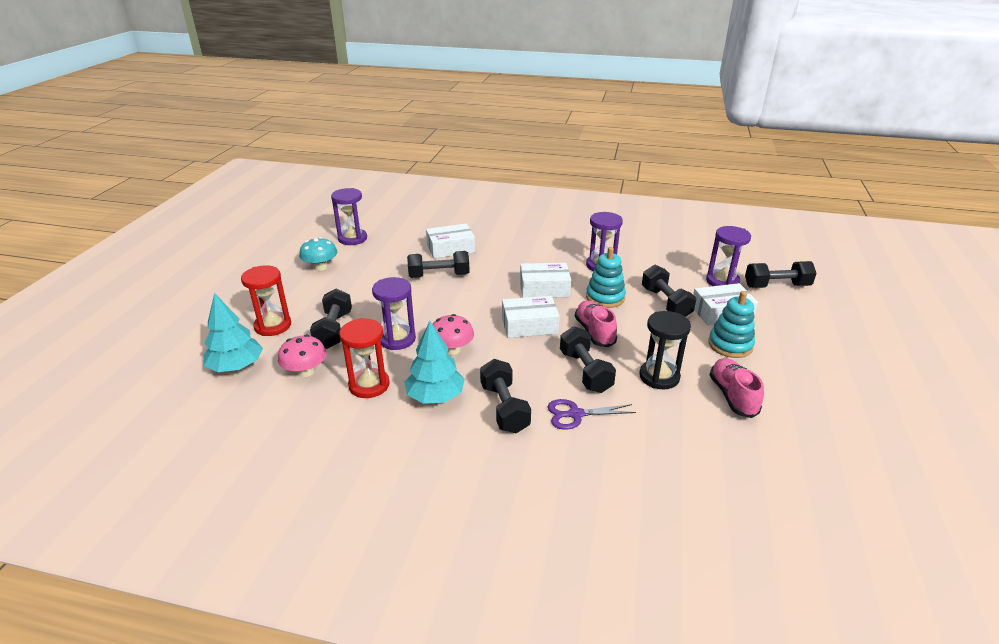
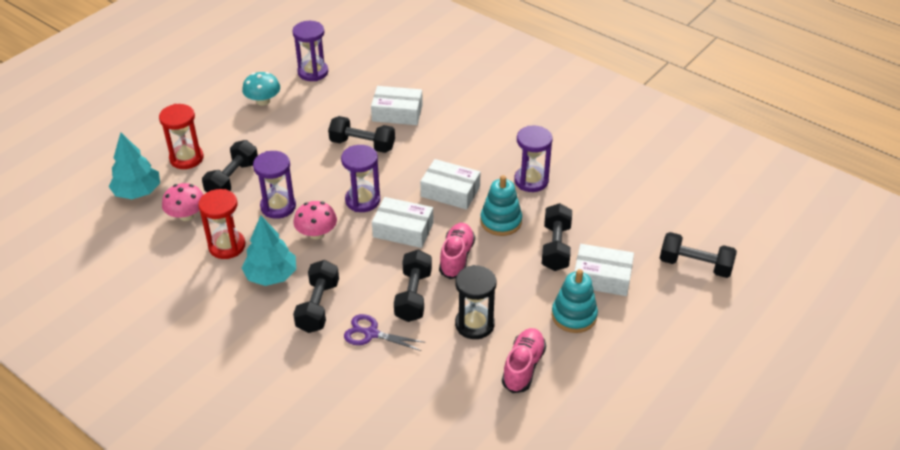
camera: 25 degrees right, 10 degrees up
(722, 281) = (641, 241): purple hourglass -> purple hourglass (362, 200)

